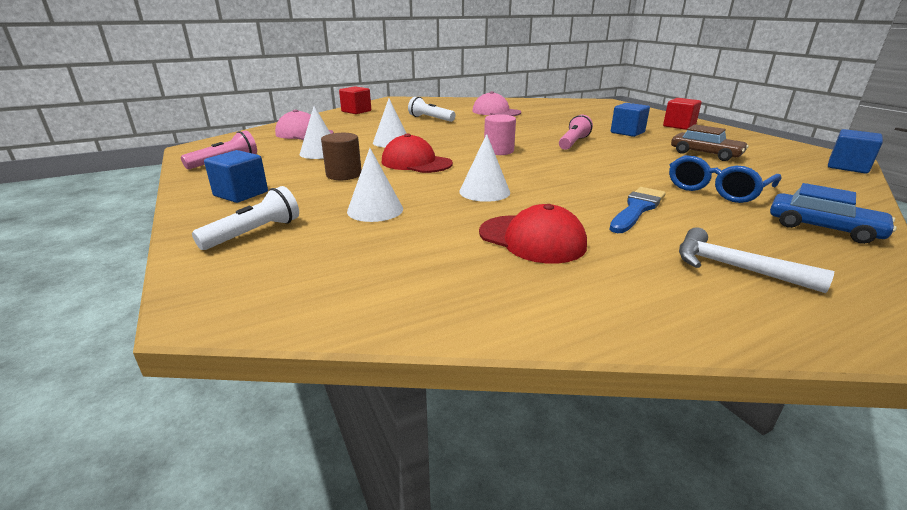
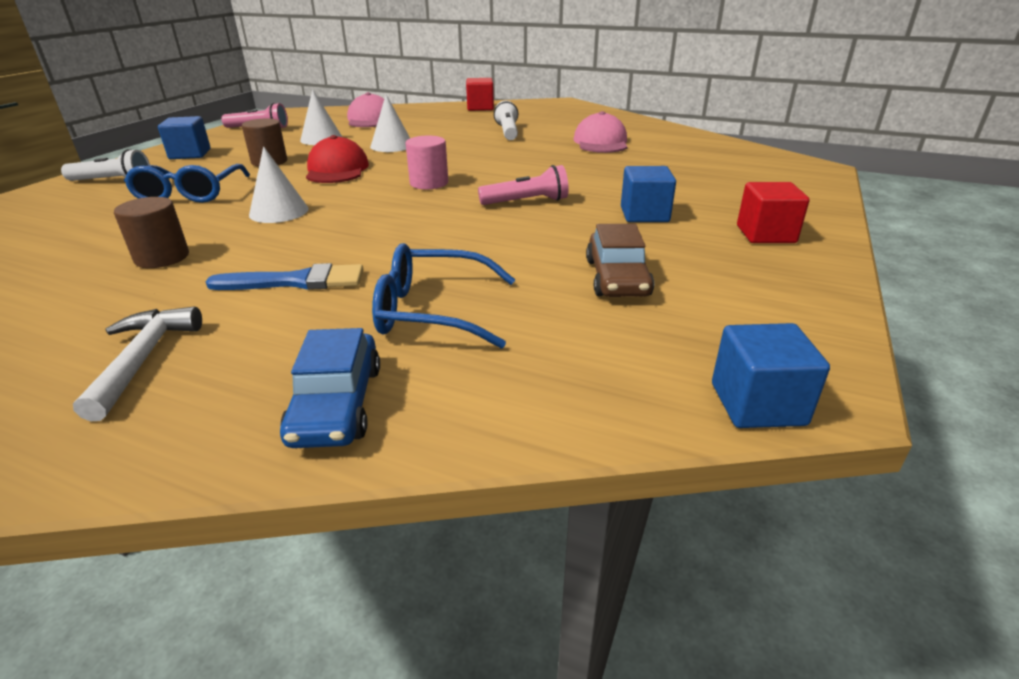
camera: 50 degrees right, 5 degrees up
(375, 210) = (190, 194): white cone -> blue glasses
(532, 239) = (162, 257): red cap -> brown cylinder

